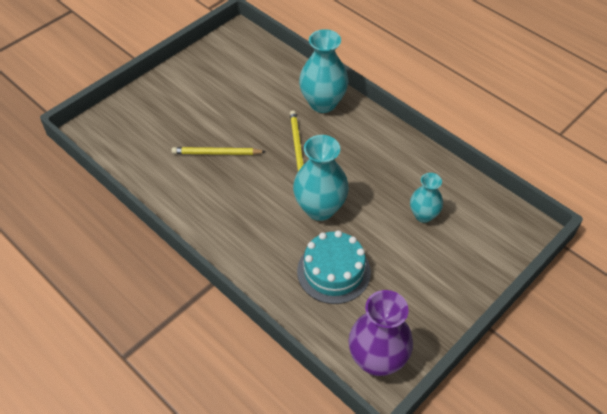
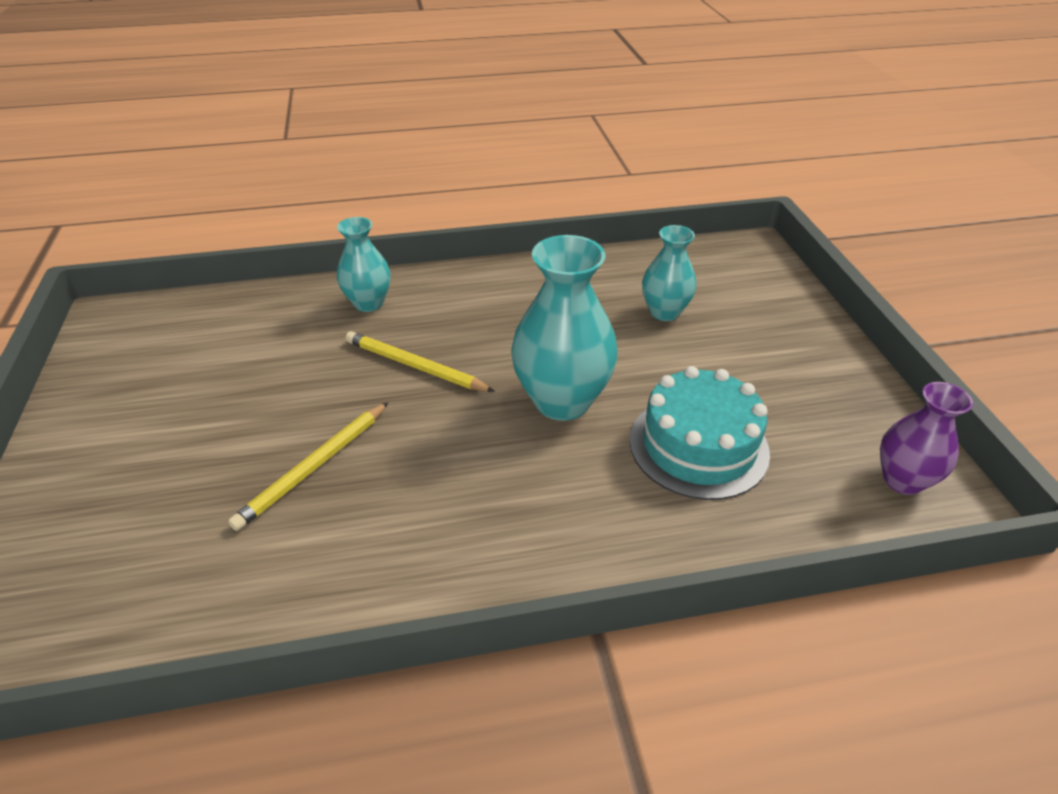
camera: 55 degrees left, 10 degrees down
(323, 103) = (369, 303): turquoise vase -> turquoise vase, size x0.60
(377, 360) = (902, 480): purple vase -> purple vase, size x0.60

